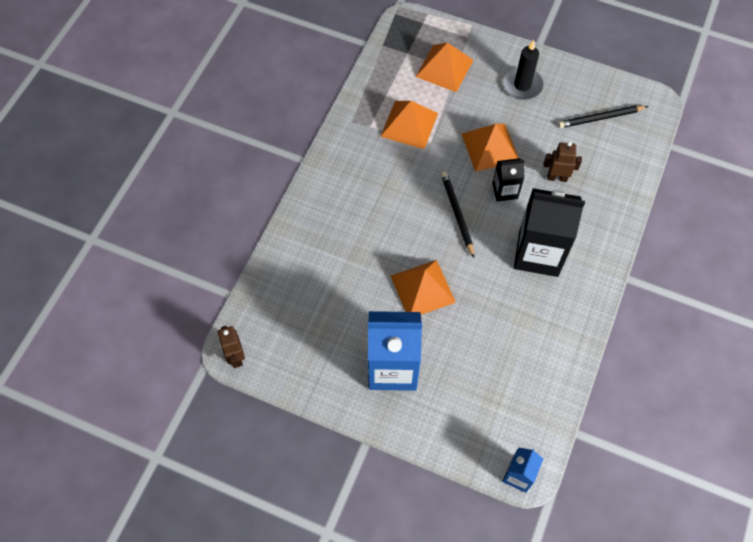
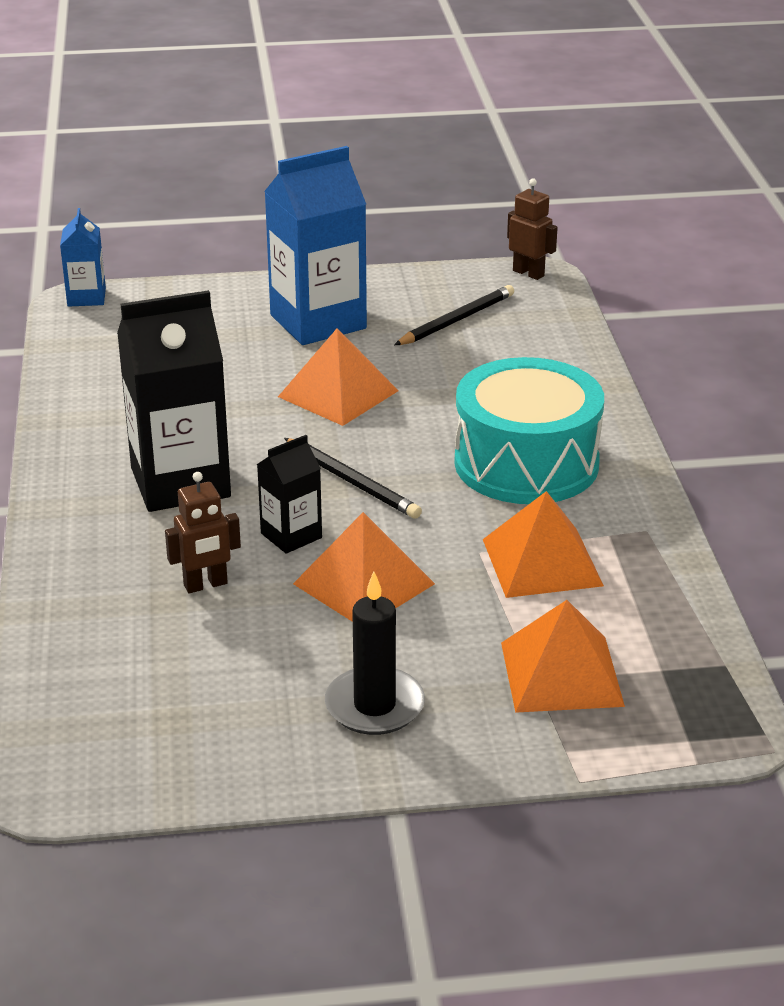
camera: 150 degrees right, 30 degrees down
(369, 188) = (526, 463): none -> turquoise drum
(601, 118) = (167, 710): black pencil -> black pencil (456, 320)

